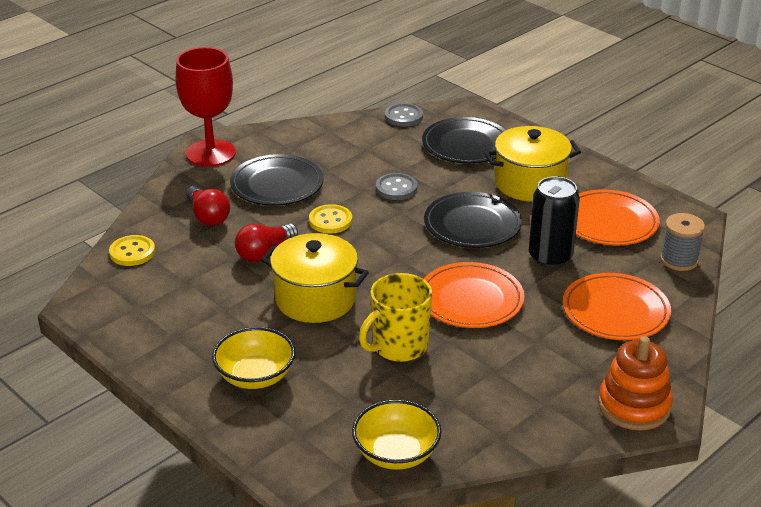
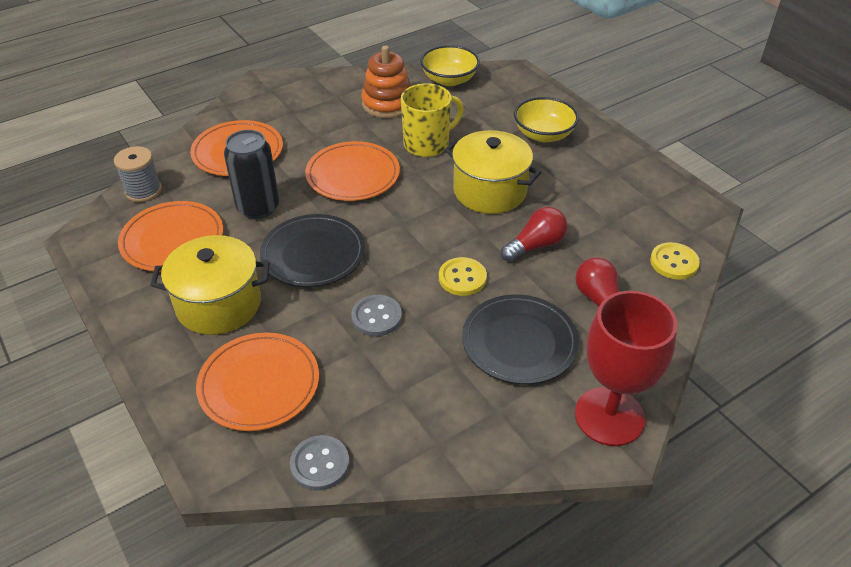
camera: 170 degrees left, 10 degrees up
(466, 145) = (259, 384): black plate -> orange plate
(634, 406) = (276, 89): orange stacking toy -> orange stacking toy (387, 104)

